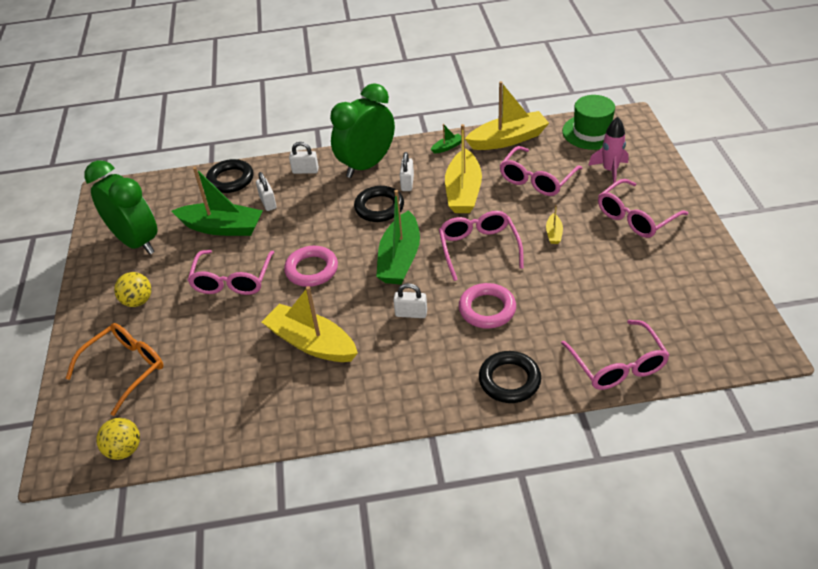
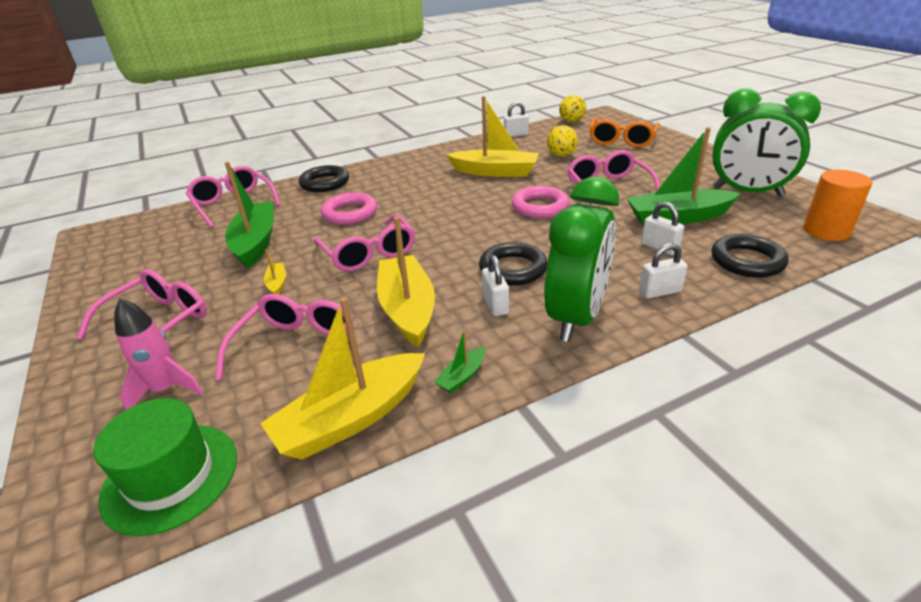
camera: 160 degrees right, 10 degrees down
(138, 301) = (671, 164): yellow ball -> yellow ball (561, 156)
(150, 190) = (826, 231): none -> orange cylinder
(400, 259) = (454, 230): green boat -> green boat (256, 242)
(411, 313) = (421, 199): white padlock -> white padlock (516, 135)

